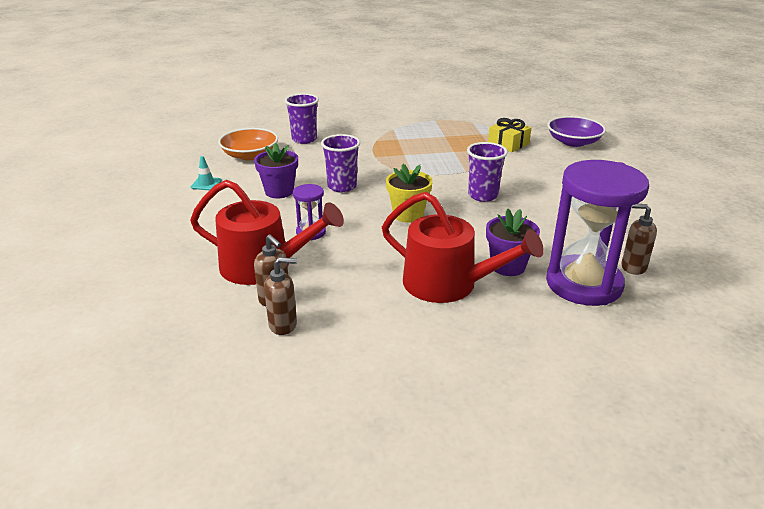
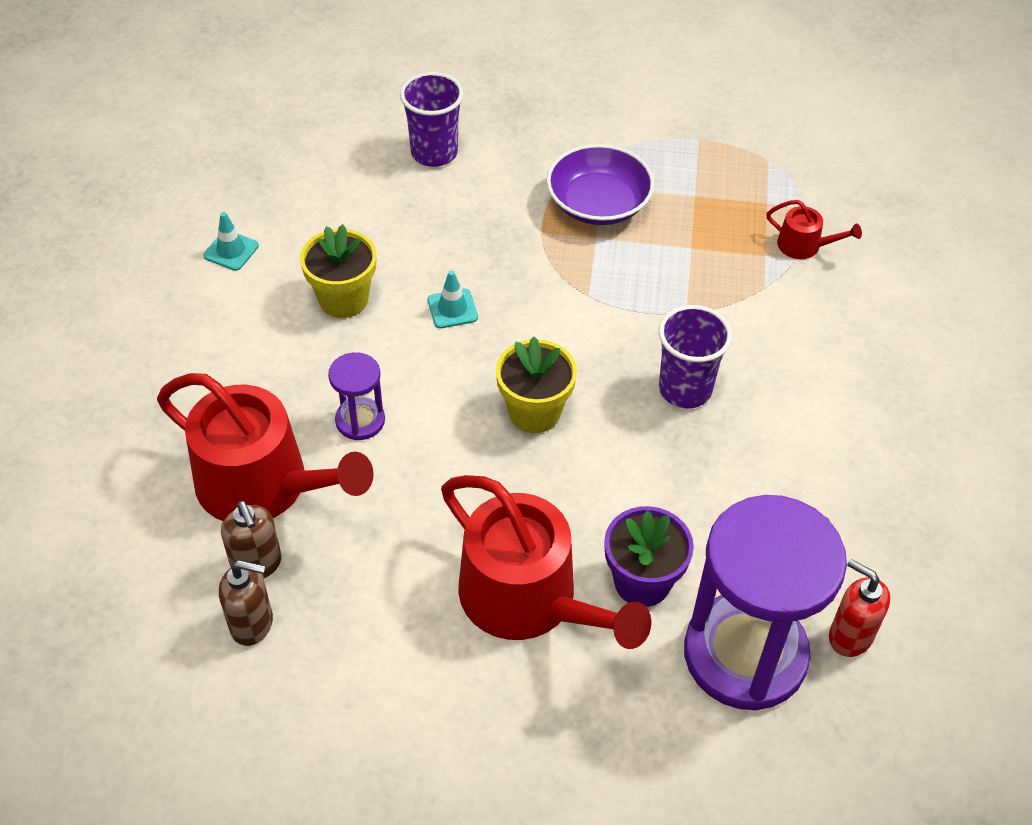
camera: 15 degrees right, 20 degrees up
(250, 155) = (326, 182): orange bowl -> none
(279, 191) = (343, 299): purple flower pot -> yellow flower pot
(342, 186) = (452, 309): purple cup -> turquoise traffic cone
(508, 144) = (804, 246): yellow gift -> red watering can
(573, 142) = (933, 267): purple bowl -> purple bowl (598, 204)
(633, 267) = (850, 636): brown soap dispenser -> red soap dispenser

